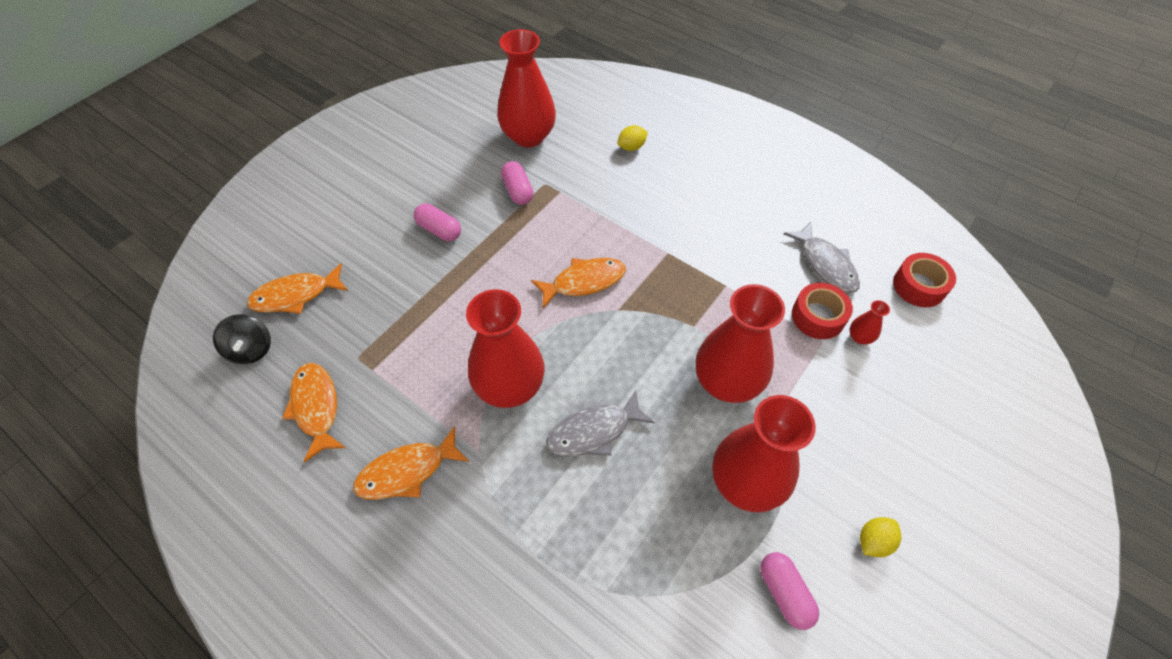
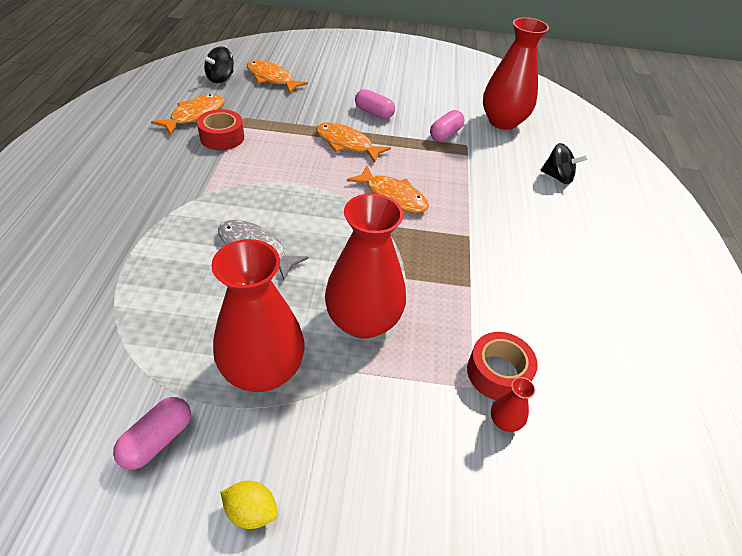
camera: 55 degrees right, 10 degrees down
(407, 471) = (168, 168): orange fish -> orange fish (347, 144)
(439, 230) = (374, 113): pink capsule -> pink capsule turned 60 degrees counterclockwise
(510, 386) = (266, 191): red vase -> none
(631, 147) = (557, 177): yellow lemon -> black spinning top
(825, 264) = (571, 359): grey fish -> none
(919, 286) = (631, 466): red tape -> red tape (222, 137)

